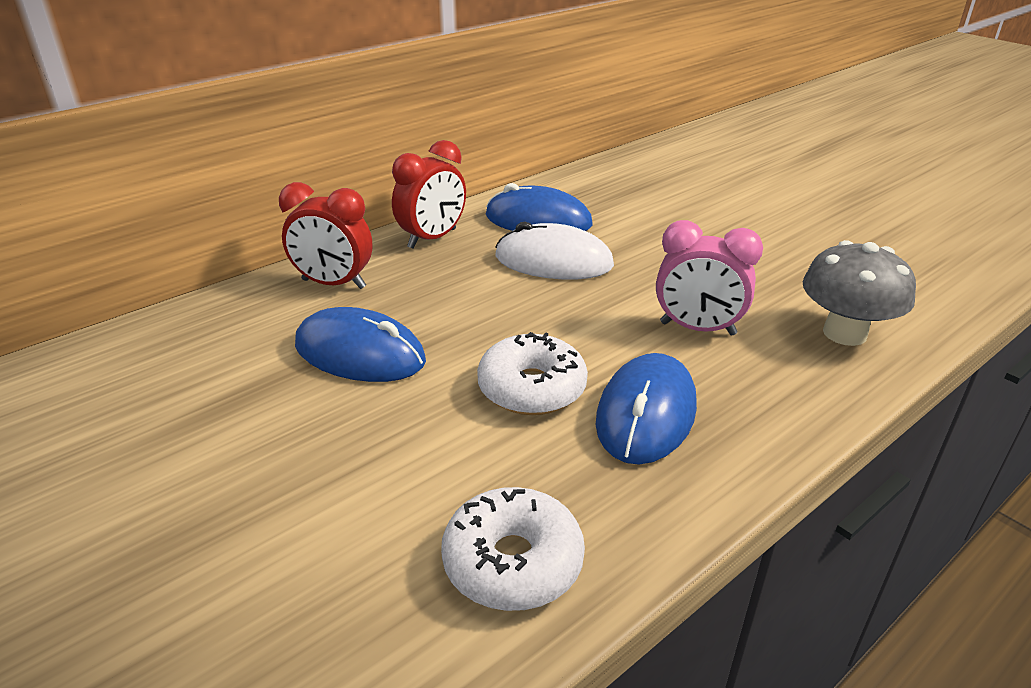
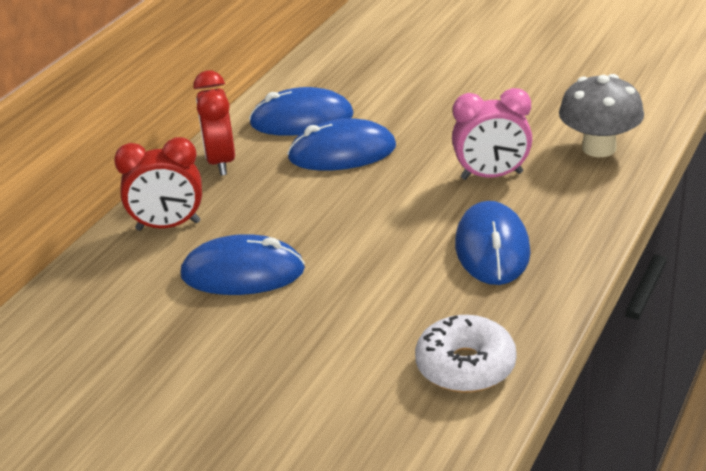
camera: 20 degrees left, 0 degrees up
(432, 239) = (221, 162): red clock -> red clock turned 150 degrees clockwise
(532, 388) = (398, 257): white donut -> none
(553, 261) = (342, 153): white mouse -> blue mouse

